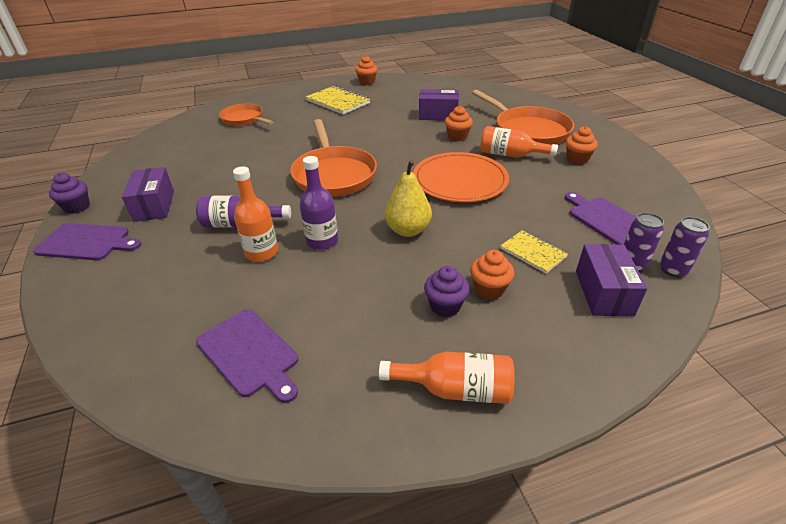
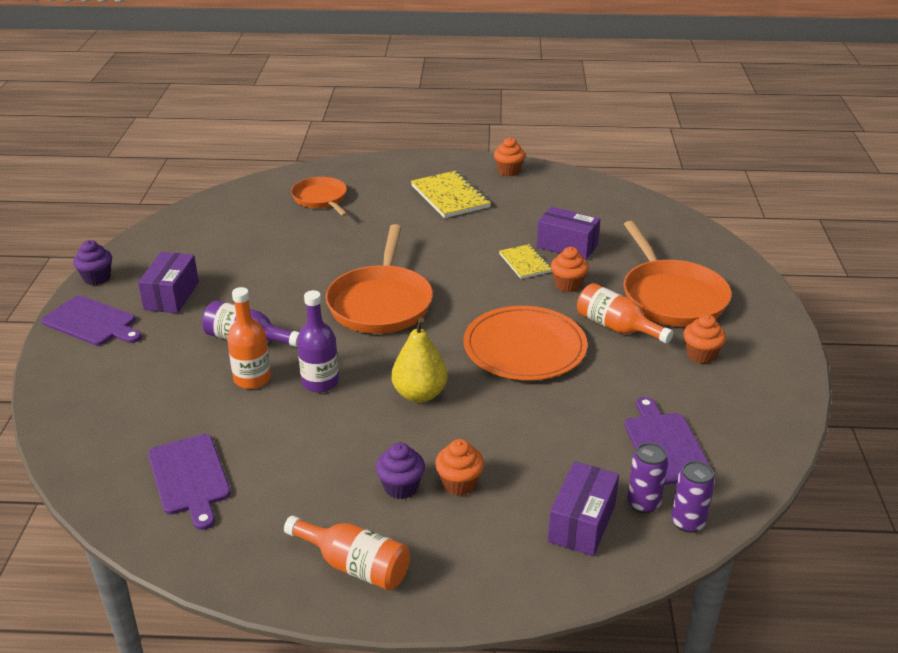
camera: 20 degrees right, 5 degrees down
(533, 253) = (540, 458): yellow notebook -> yellow notebook (525, 263)

